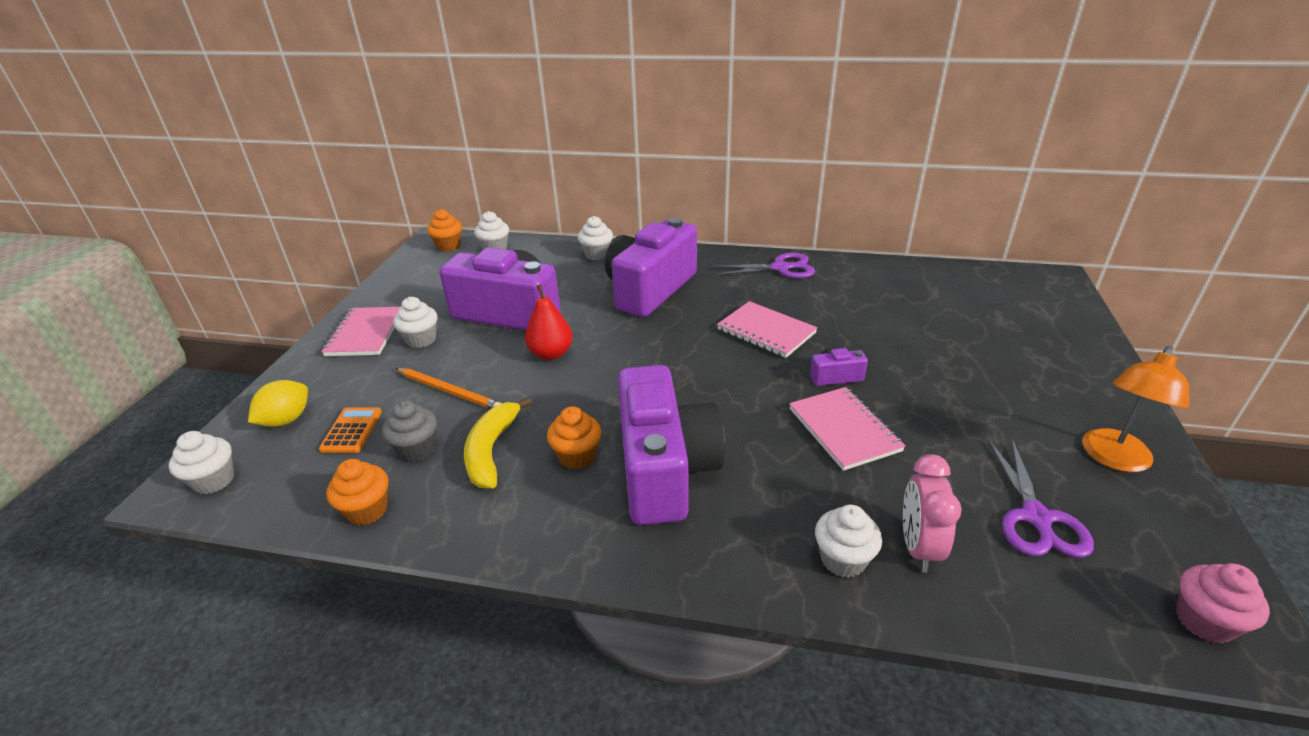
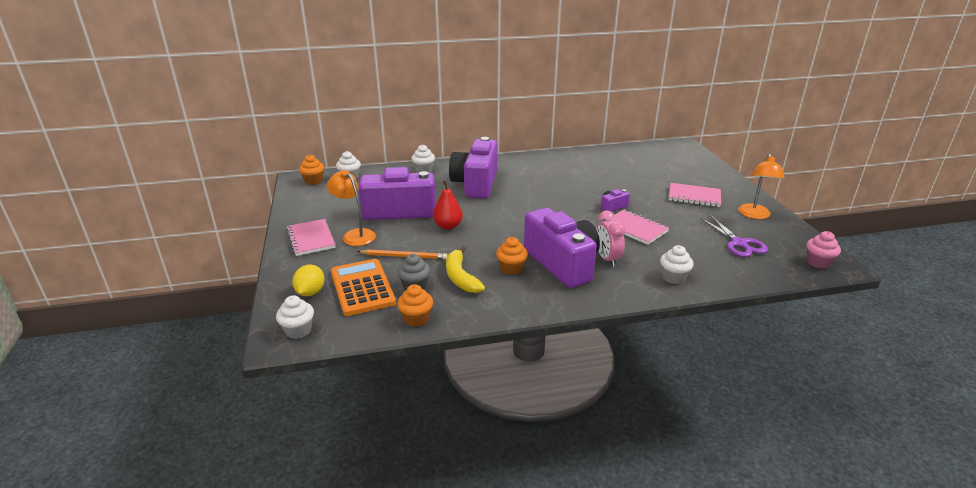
camera: 25 degrees left, 5 degrees down
(351, 430) = (362, 287): orange calculator -> orange calculator, size x1.93
(421, 340) = (355, 235): white cupcake -> orange lamp
(766, 331) = (560, 193): pink notebook -> pink notebook (694, 196)
(780, 268) = (542, 161): purple scissors -> none
(918, 547) = (700, 265): pink clock -> pink clock (607, 259)

